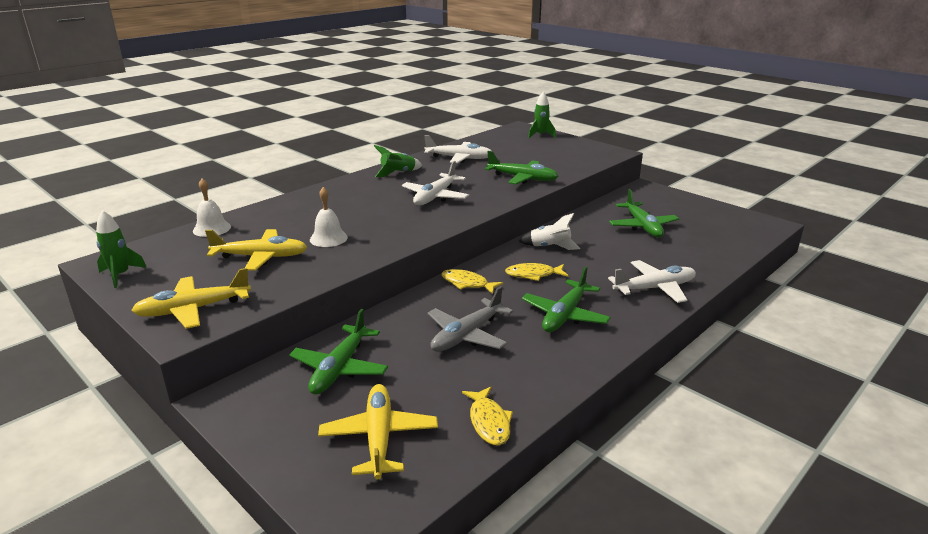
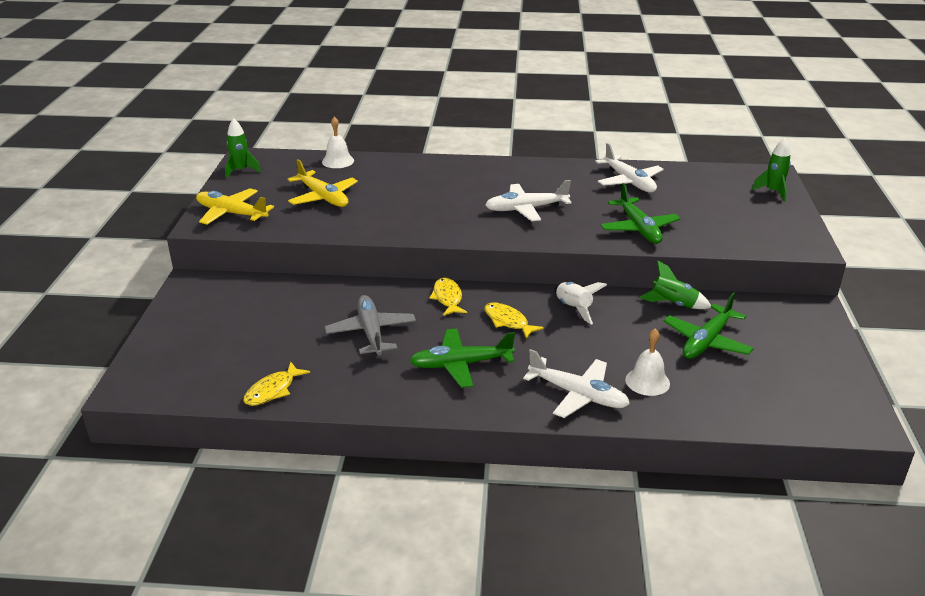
camera: 50 degrees right, 5 degrees up
(328, 238) = (384, 205): white bell -> white bell (647, 381)
(340, 368) = (269, 303): green plane -> none
(379, 438) = (212, 355): yellow plane -> none
(398, 173) = (545, 173): green rocket -> green rocket (673, 304)
(467, 335) = (371, 332): grey plane -> grey plane turned 75 degrees clockwise

